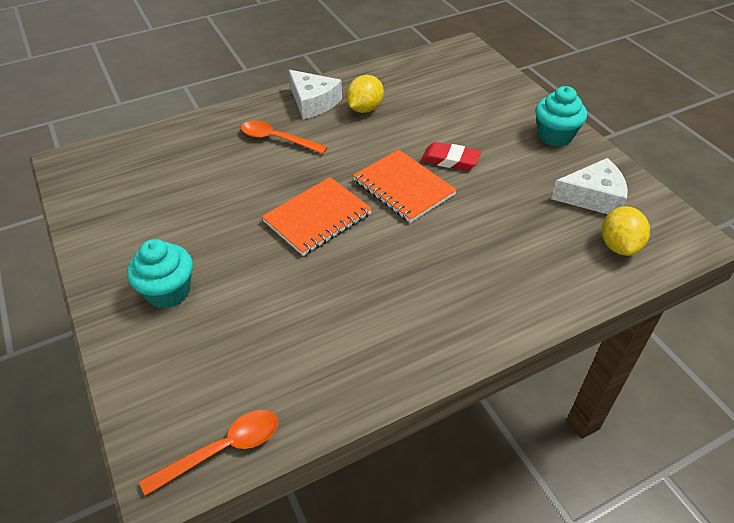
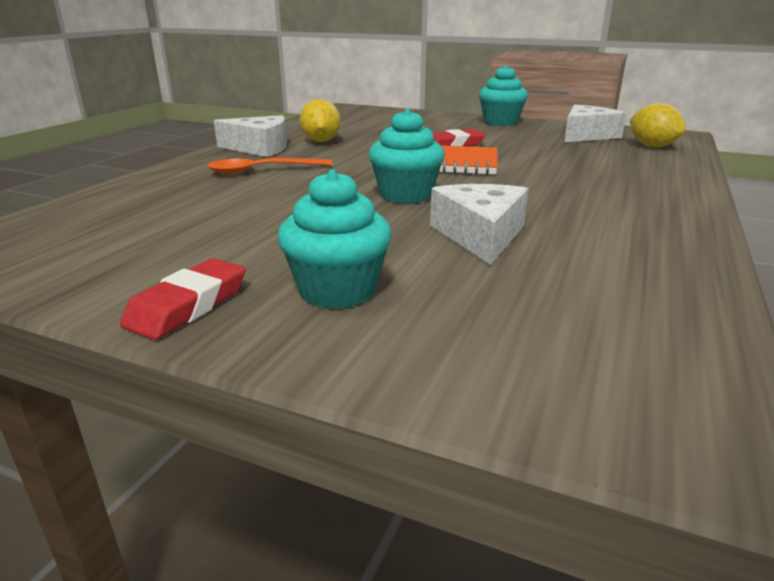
camera: 40 degrees left, 20 degrees down
(105, 264) = (188, 306): none -> red eraser
(223, 450) = (699, 373): orange spoon -> none
(294, 287) = (480, 235): none -> white cheese
(317, 218) = (405, 195): orange notebook -> turquoise cupcake

